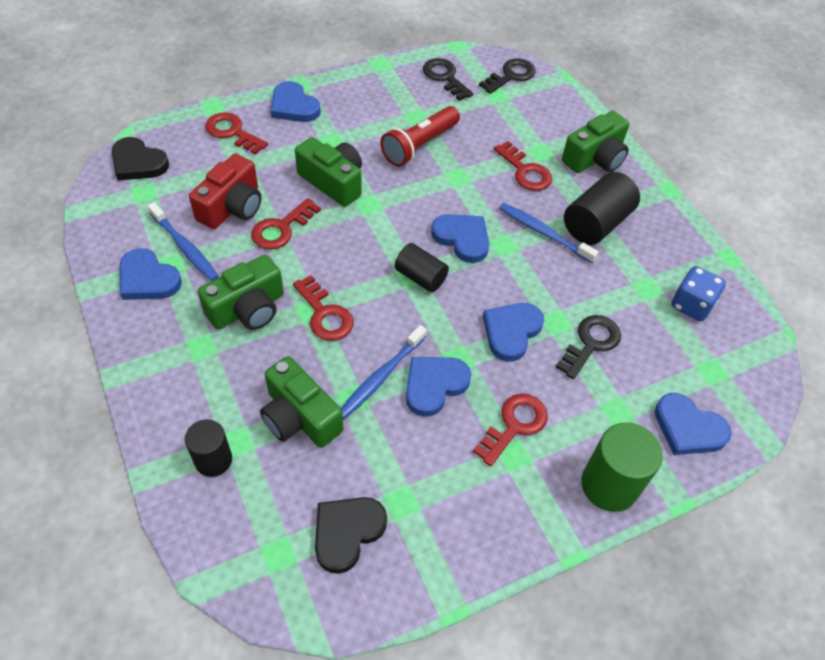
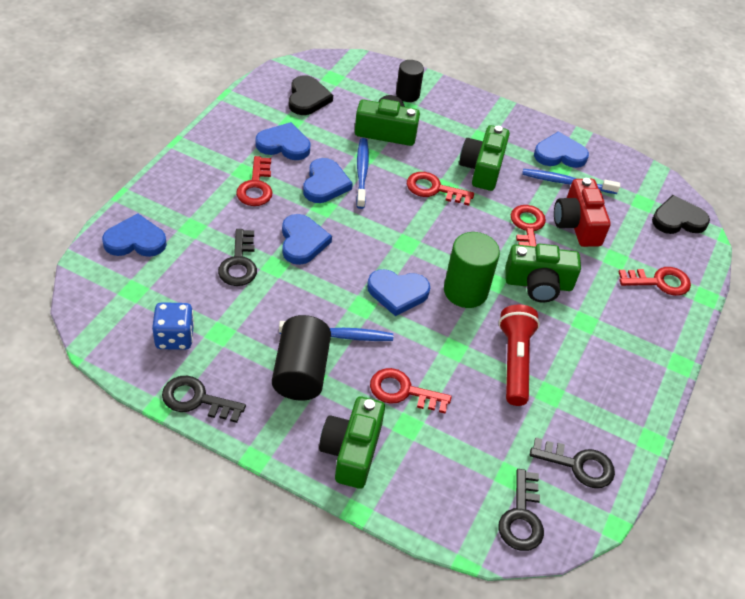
camera: 140 degrees right, 5 degrees down
(294, 106) = (653, 336): blue heart -> blue heart (284, 145)
(420, 277) = (399, 246): black cylinder -> none
(609, 485) = (173, 183): green cylinder -> green cylinder (465, 291)
(695, 247) = (197, 399): none -> black key

